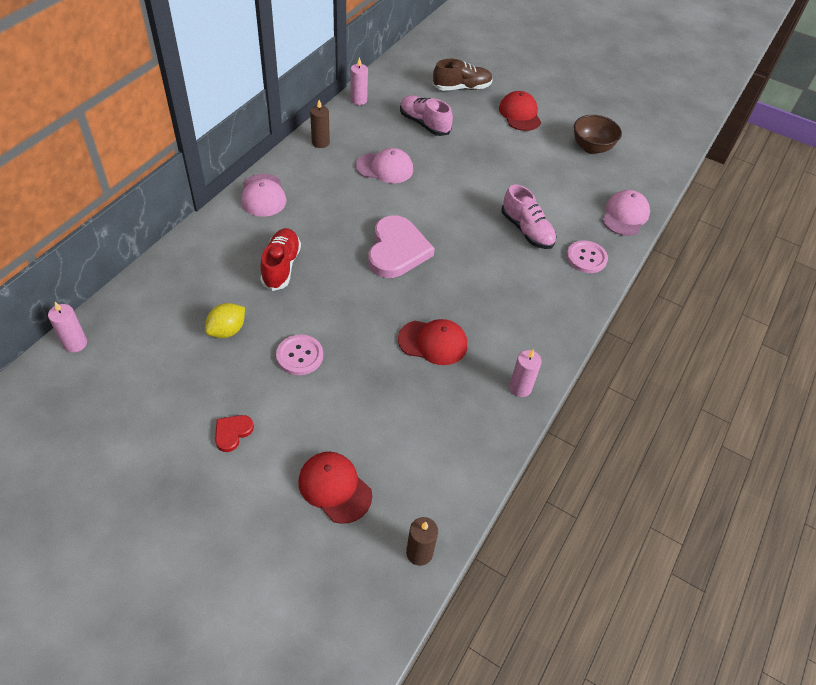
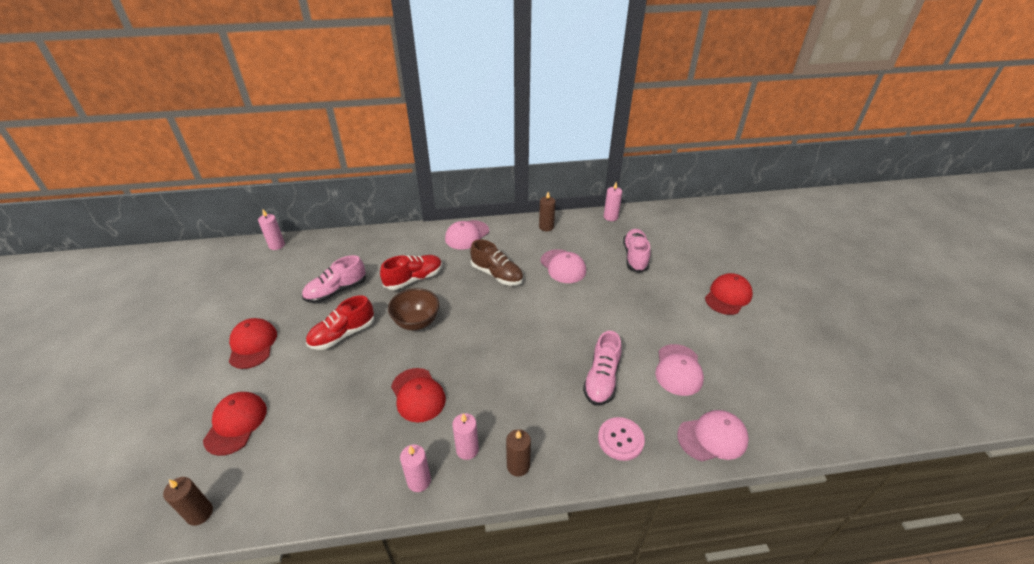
camera: 55 degrees right, 10 degrees down
(227, 330) = (336, 291): yellow lemon -> pink shoe
(232, 433) = (252, 345): red heart -> red cap
(300, 356) = (342, 334): pink button -> red shoe
(397, 250) = (490, 320): pink heart -> none
(461, 88) = (703, 251): brown shoe -> brown shoe (497, 274)
(518, 343) = (467, 449): none -> pink candle
(558, 188) = (678, 370): none -> pink cap
(558, 324) = (518, 466): none -> brown candle
(591, 148) = (762, 362): brown bowl -> brown bowl (416, 322)

